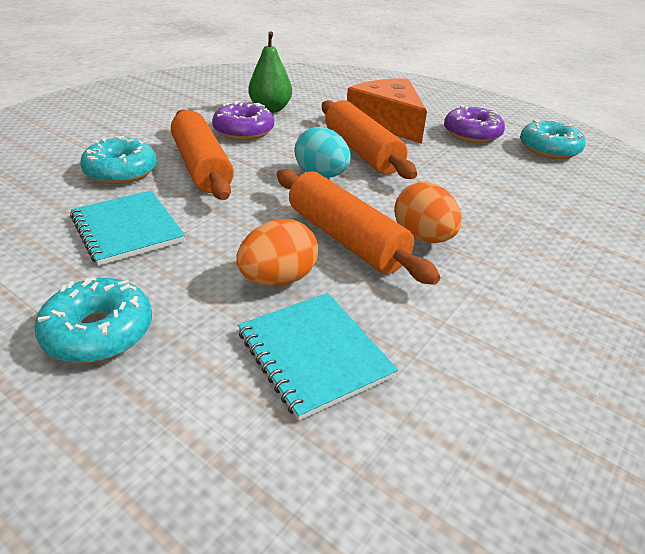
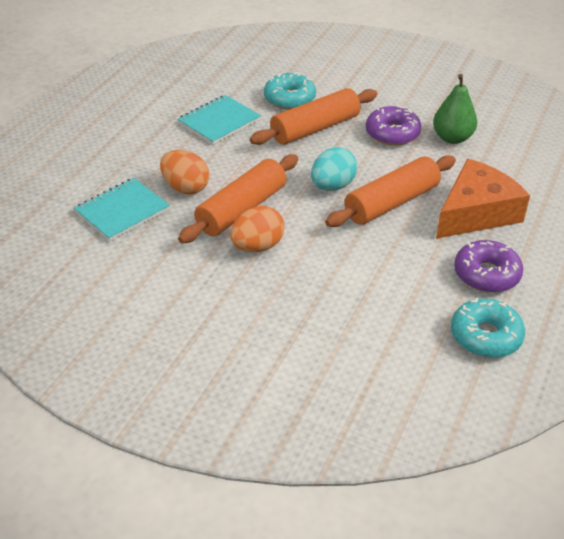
camera: 80 degrees right, 5 degrees up
(99, 332) = (125, 140): turquoise donut -> none

